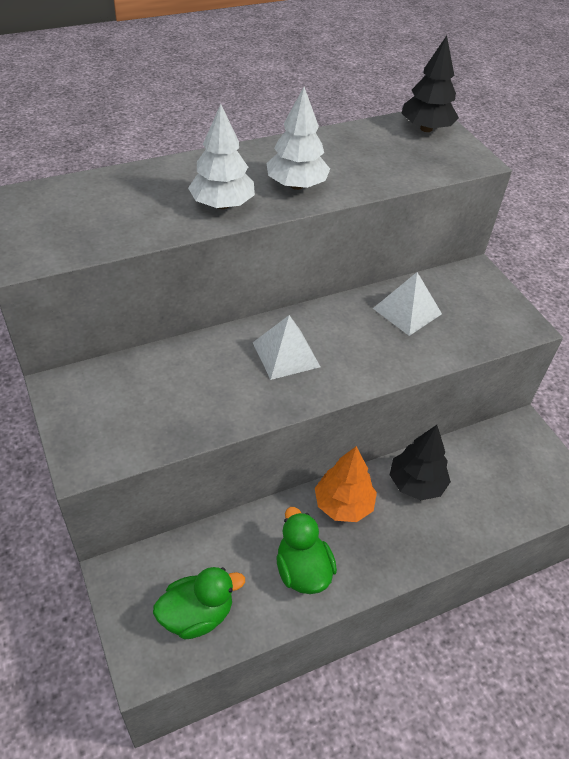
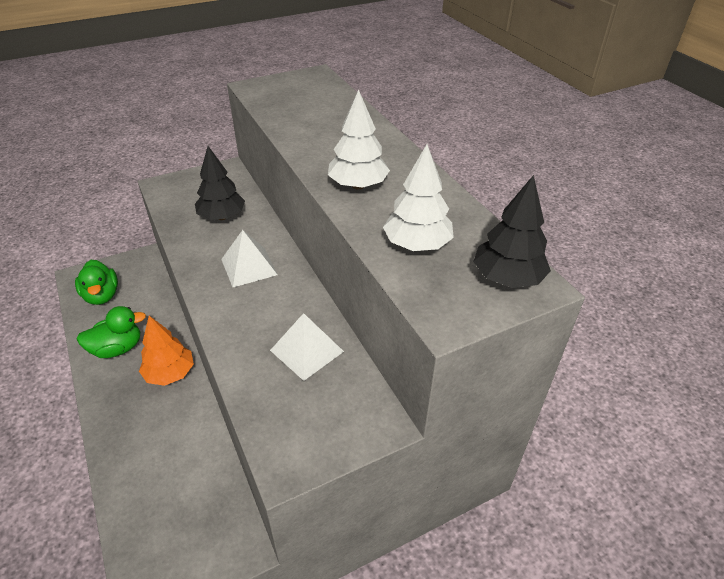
camera: 90 degrees right, 5 degrees down
(222, 204) = (321, 150): white tree -> white tree (417, 244)
(416, 483) = (182, 429): black tree -> black tree (222, 216)

